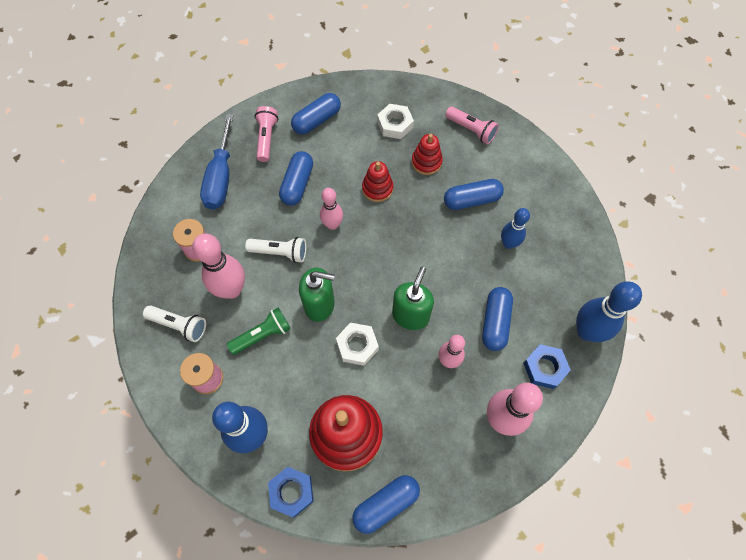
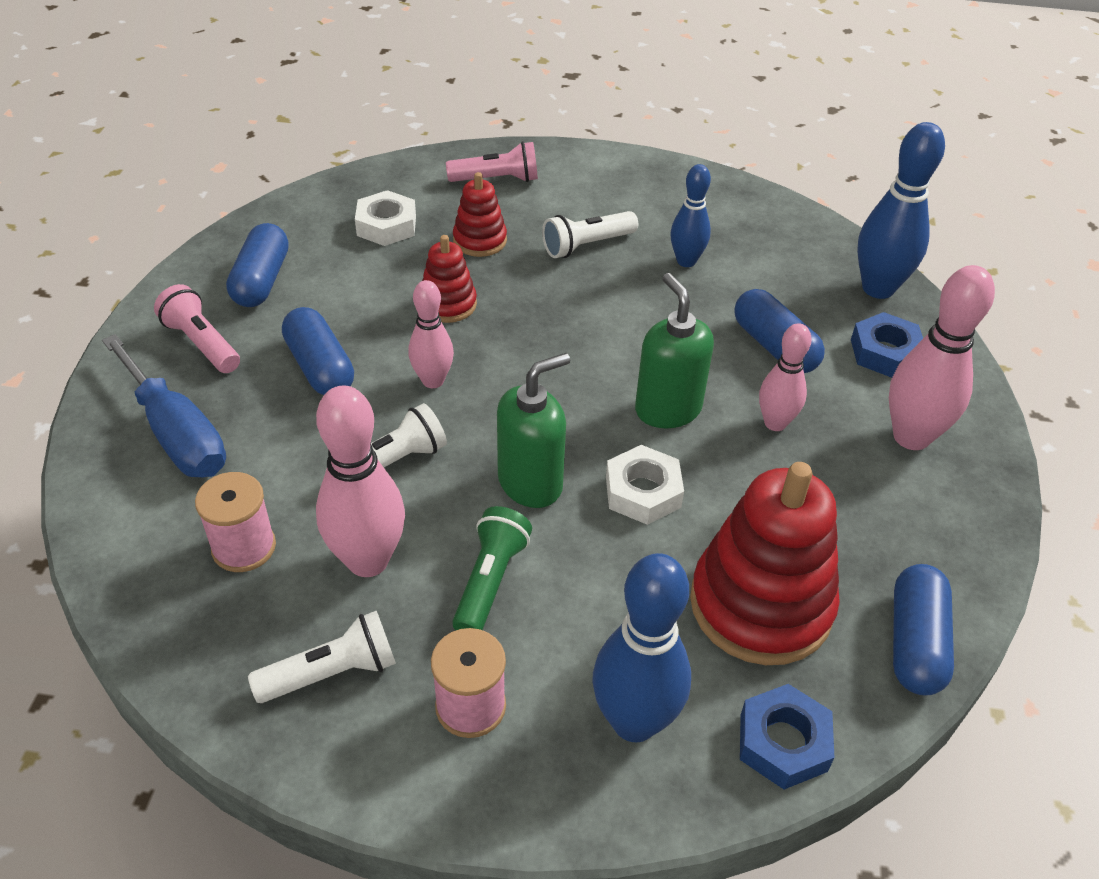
camera: 45 degrees left, 20 degrees down
(471, 200) = (587, 245): blue capsule -> white flashlight

